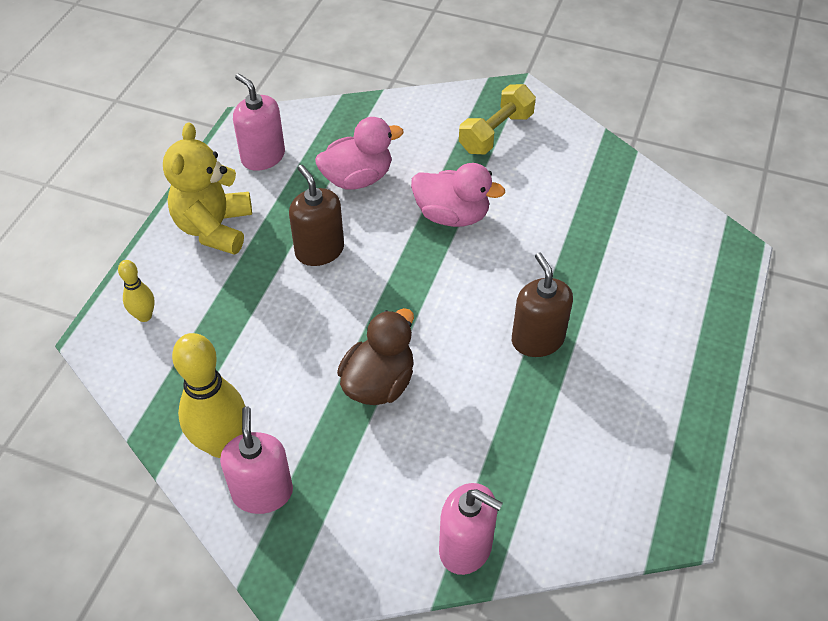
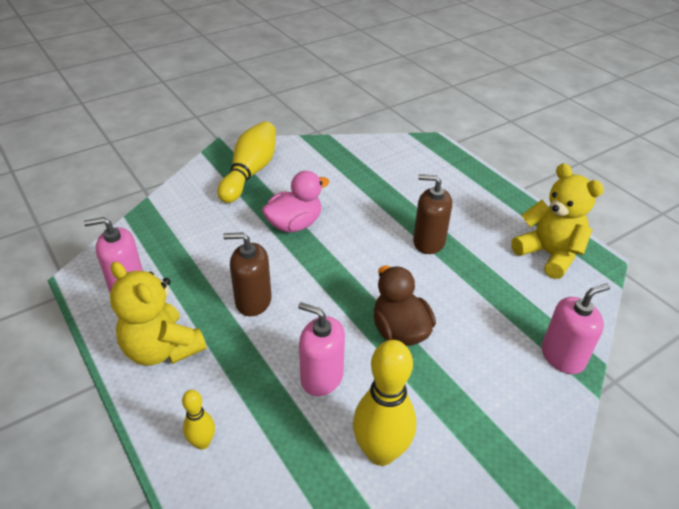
camera: 55 degrees left, 10 degrees down
(262, 492) = (445, 448): pink soap dispenser -> pink soap dispenser (322, 377)
(357, 178) = (211, 249): pink duck -> none
(496, 133) = (250, 172): yellow dumbbell -> yellow bowling pin
(632, 466) = (549, 254): none -> yellow teddy bear

